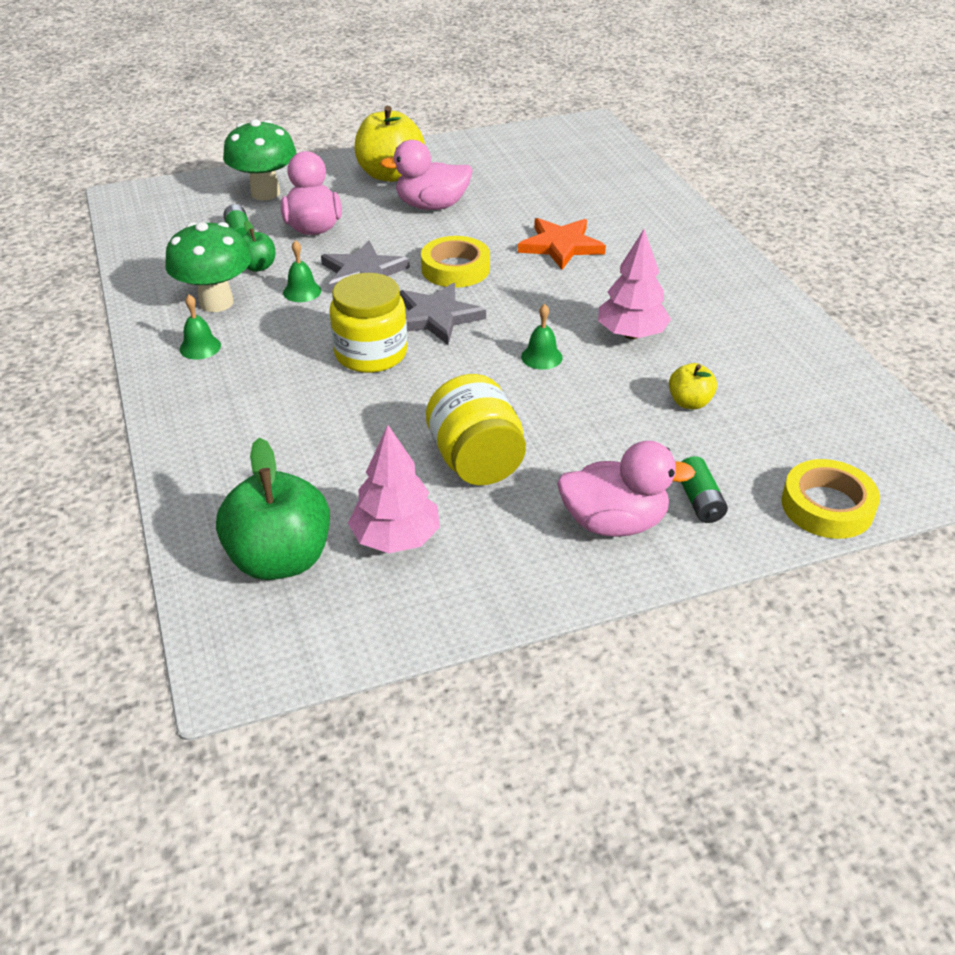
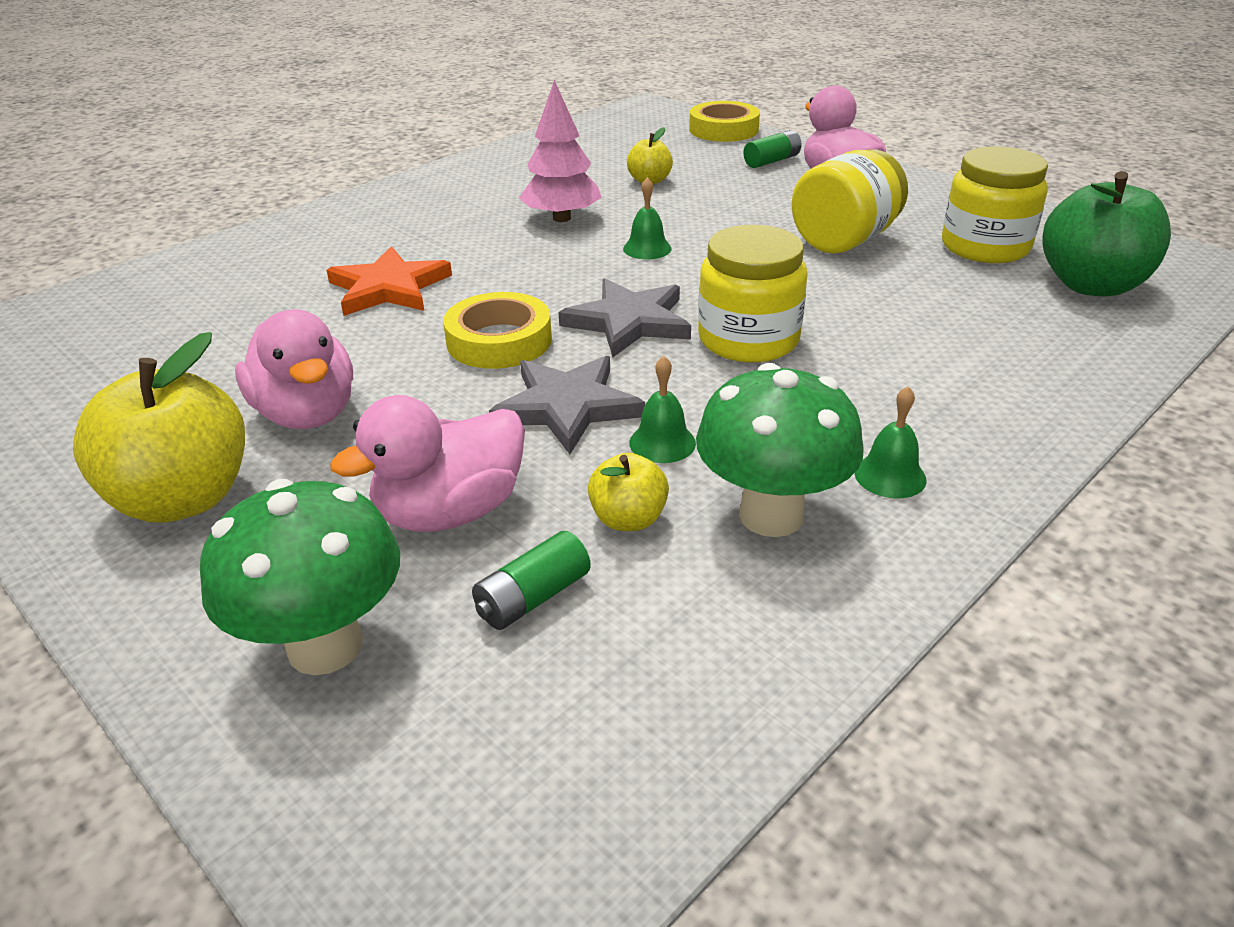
camera: 115 degrees left, 5 degrees down
(258, 267) = (628, 519): green apple -> yellow apple
(396, 538) = (985, 247): pink tree -> yellow jar

